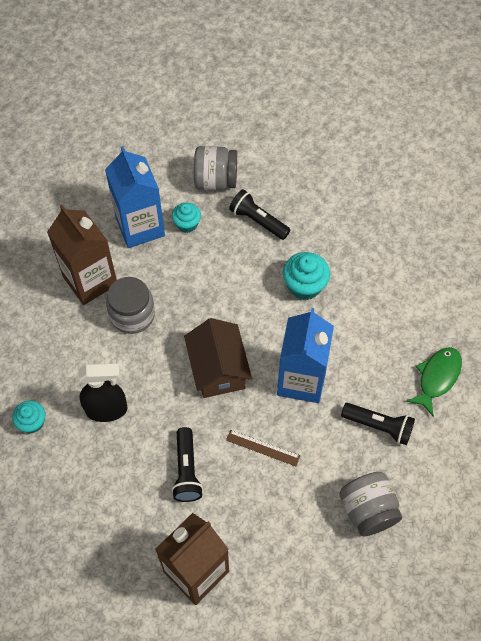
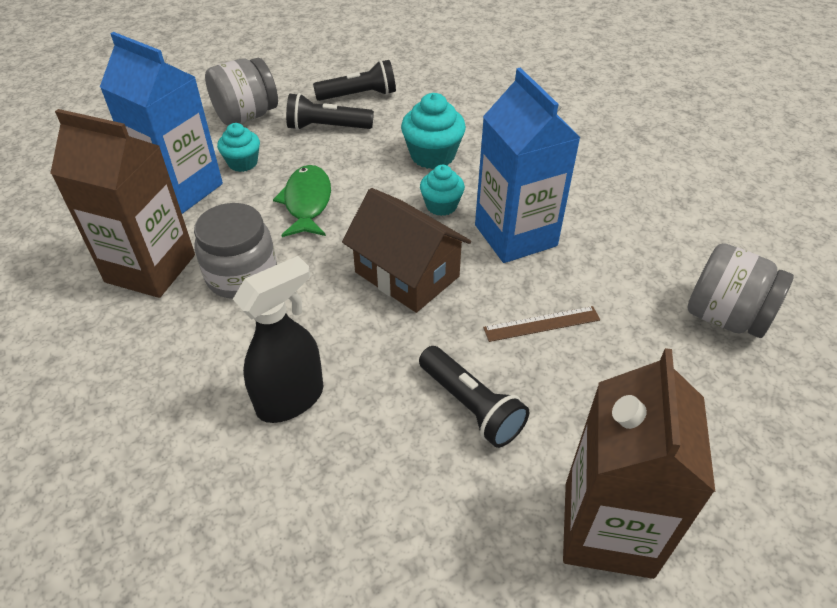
camera: 35 degrees left, 15 degrees down
(32, 422) = (178, 484): turquoise cupcake -> turquoise cupcake (441, 205)
(379, 426) = (643, 233): black flashlight -> black flashlight (359, 95)
(437, 378) = (648, 165): green fish -> green fish (307, 202)

